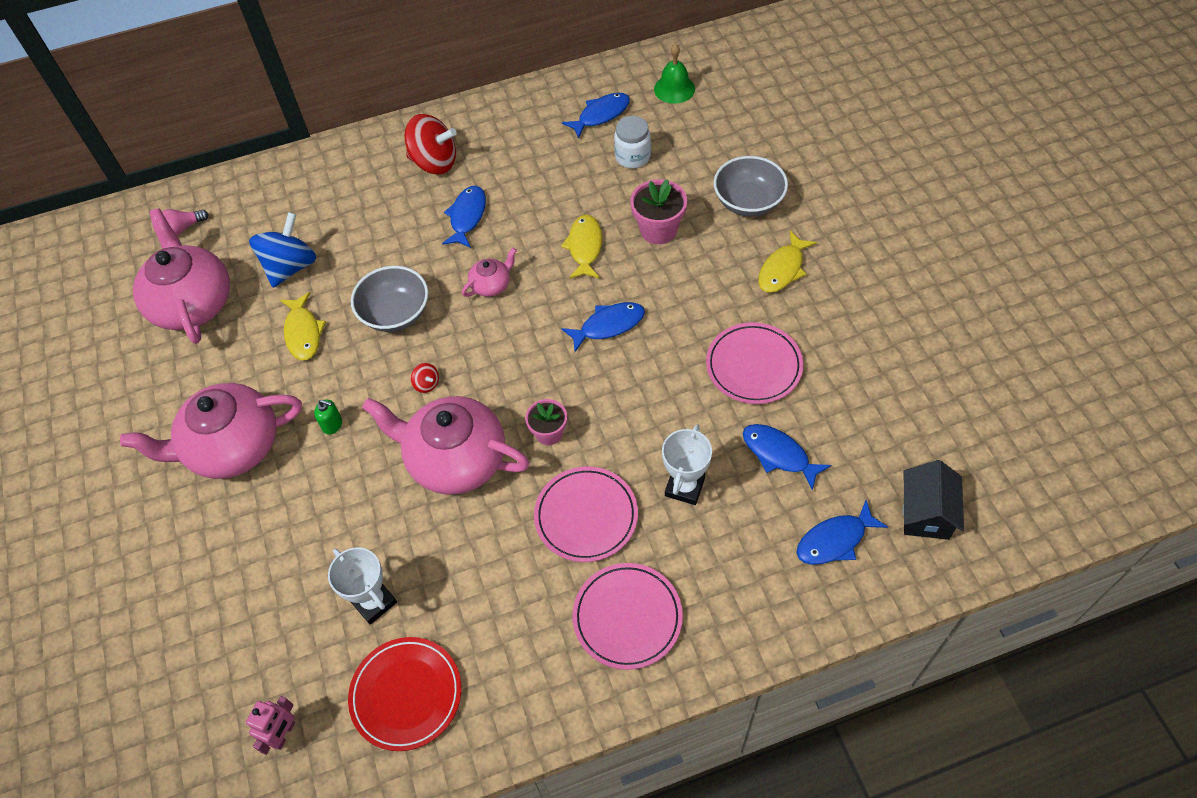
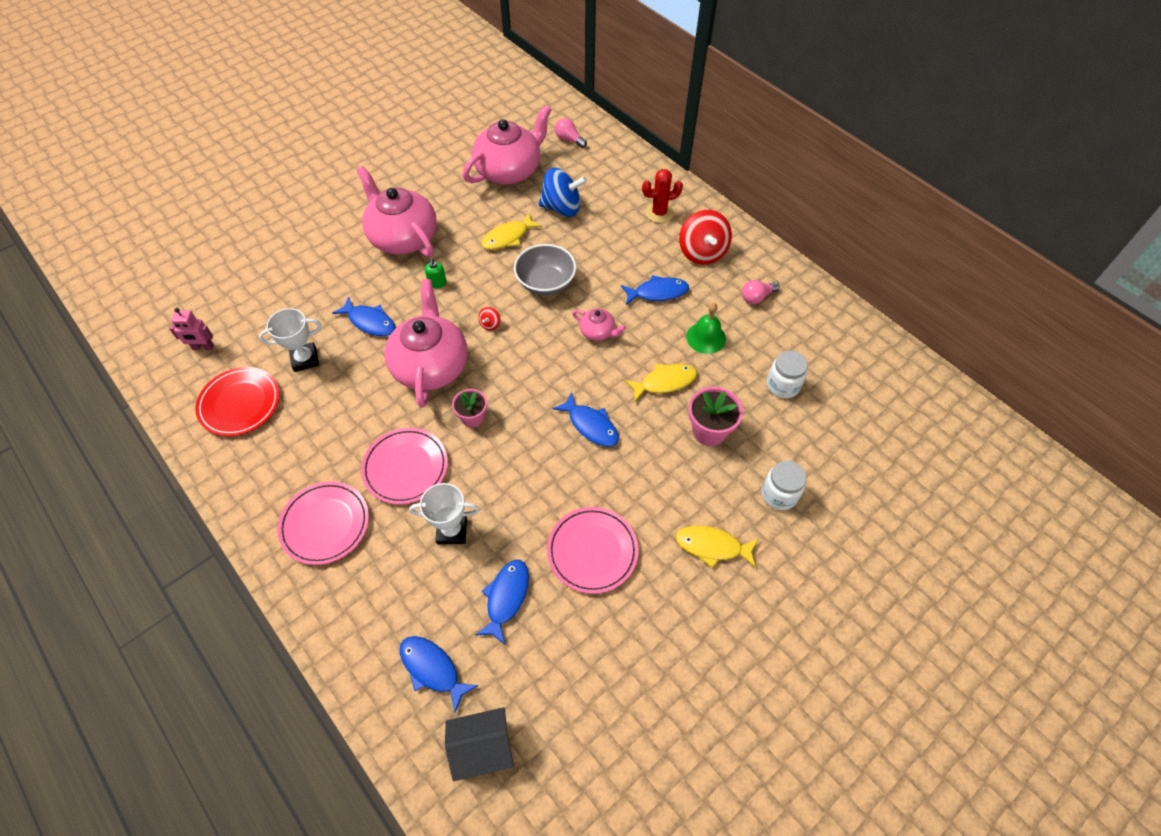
camera: 65 degrees right, 0 degrees up
(356, 180) = (659, 213): none -> red cactus
(373, 601) = (305, 359): white trophy -> white trophy turned 45 degrees clockwise
(518, 139) = (757, 297): none -> pink light bulb
(601, 115) = (818, 346): blue fish -> blue fish (369, 322)
(674, 89) = (885, 392): green bell -> green bell (706, 337)
(748, 202) = (779, 494): grey bowl -> white jar

